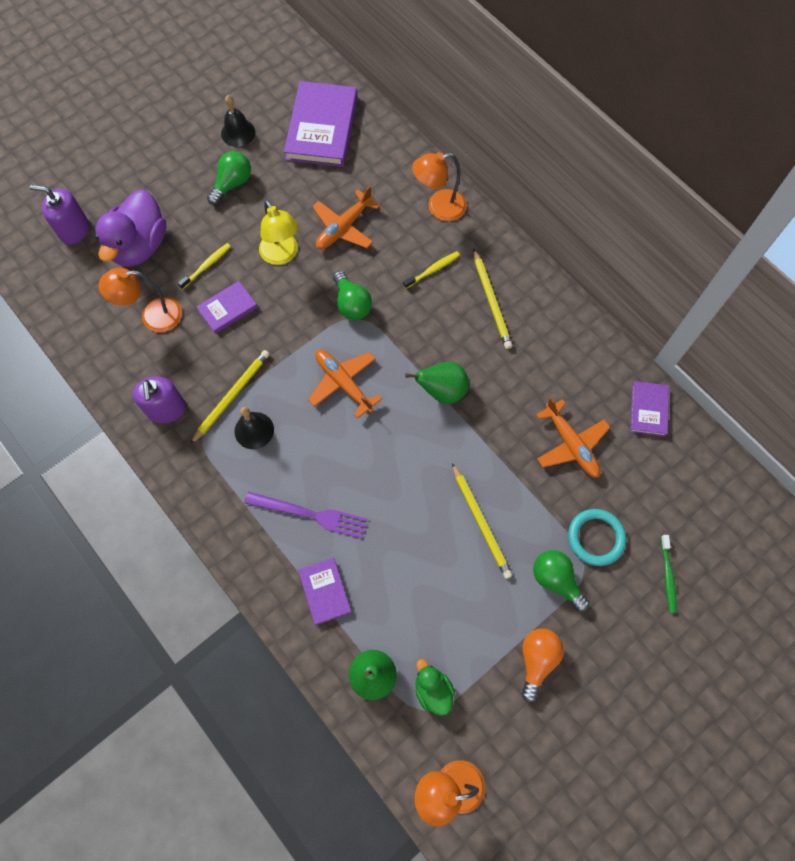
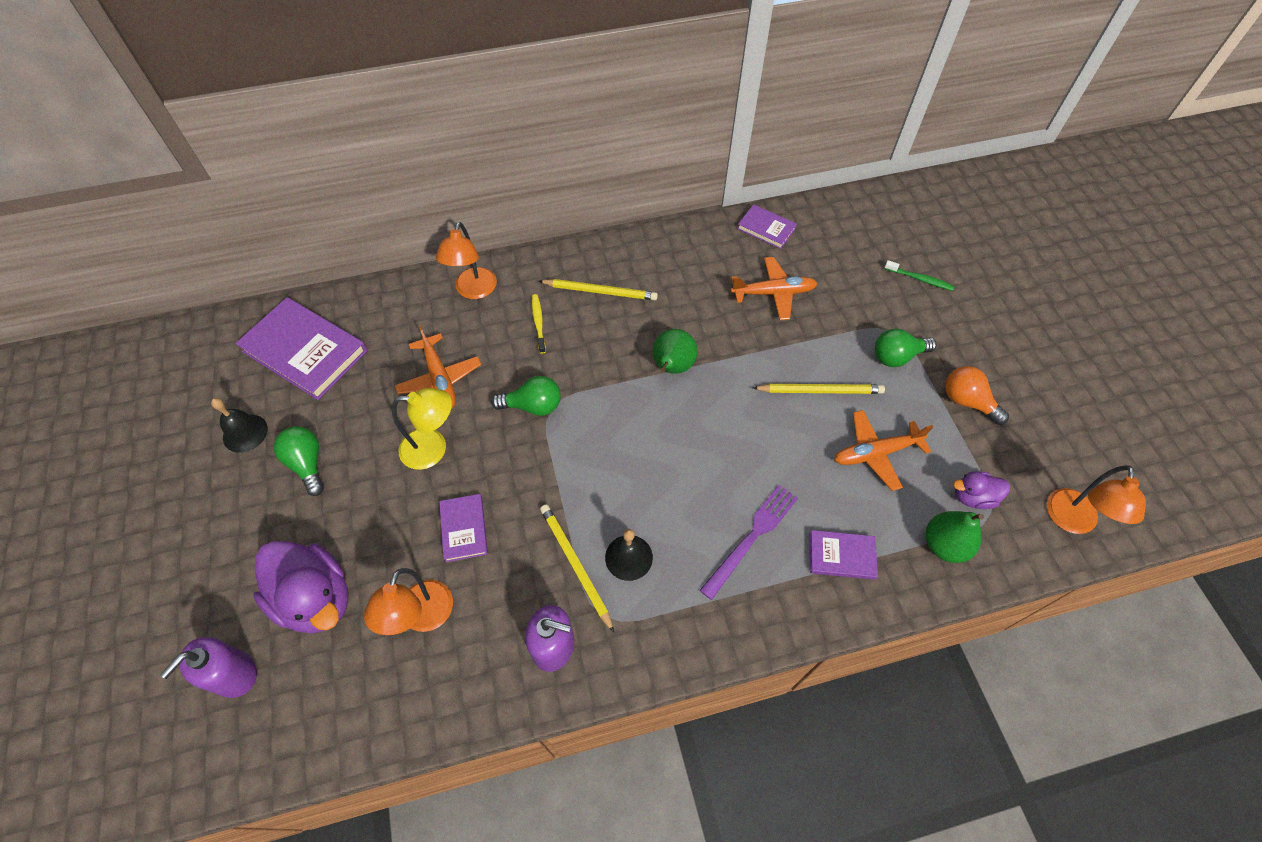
camera: 65 degrees left, 10 degrees down
(206, 266) = (394, 531): yellow toothbrush -> none
(343, 383) = (619, 448): orange plane -> orange plane (876, 453)
(433, 690) = (973, 497): green duck -> purple duck
(595, 538) = (868, 312): turquoise ring -> none

